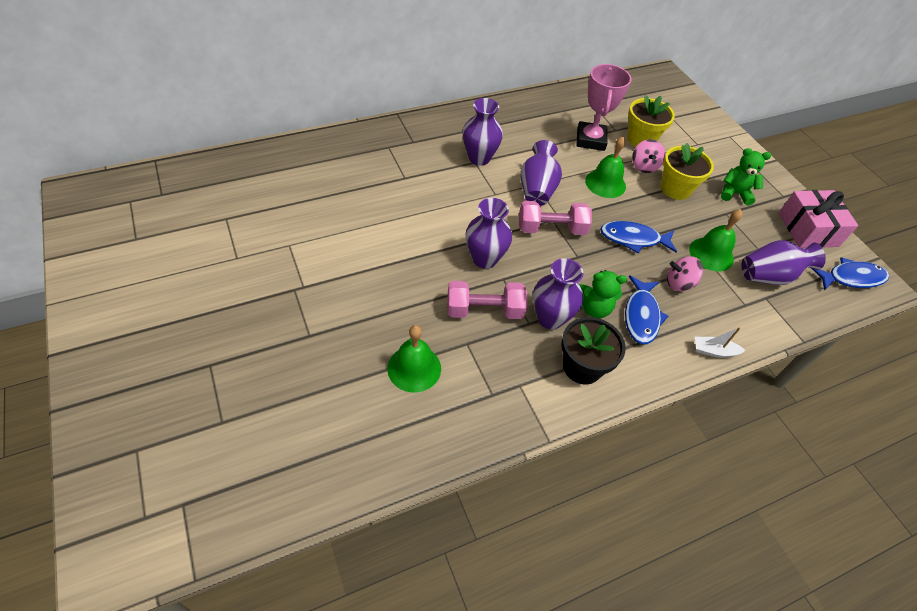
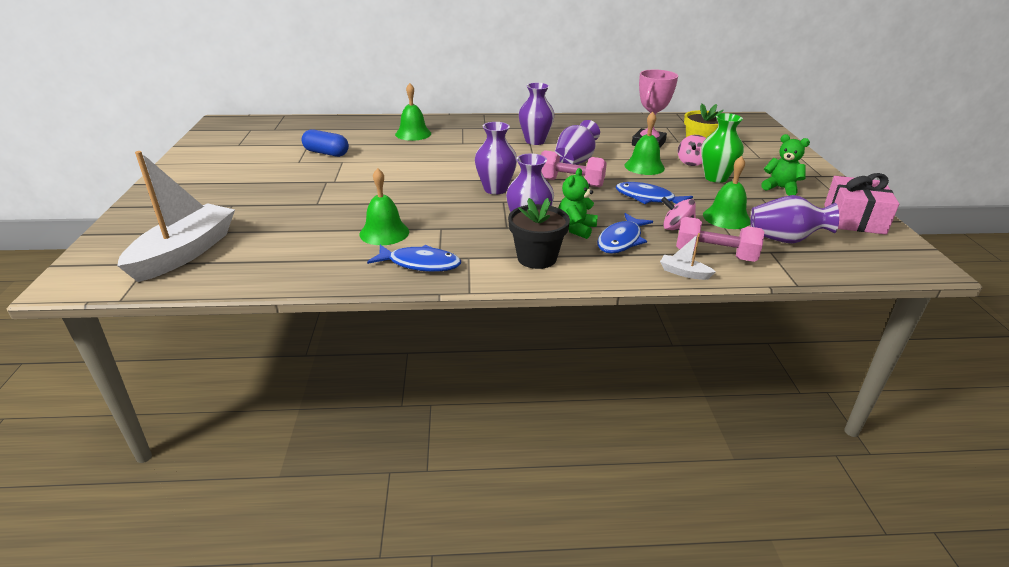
camera: 25 degrees right, 20 degrees down
(213, 471) = (185, 253): none -> white boat
(260, 232) = (326, 153): none -> blue capsule
(339, 170) = (413, 134): none -> green bell
(484, 310) = (471, 214): pink dumbbell -> pink dumbbell (715, 255)
(594, 308) = (576, 229): green teddy bear -> green teddy bear turned 90 degrees clockwise
(675, 189) = (716, 178): yellow flower pot -> green vase
(851, 278) = (889, 256): blue fish -> blue fish (420, 264)

